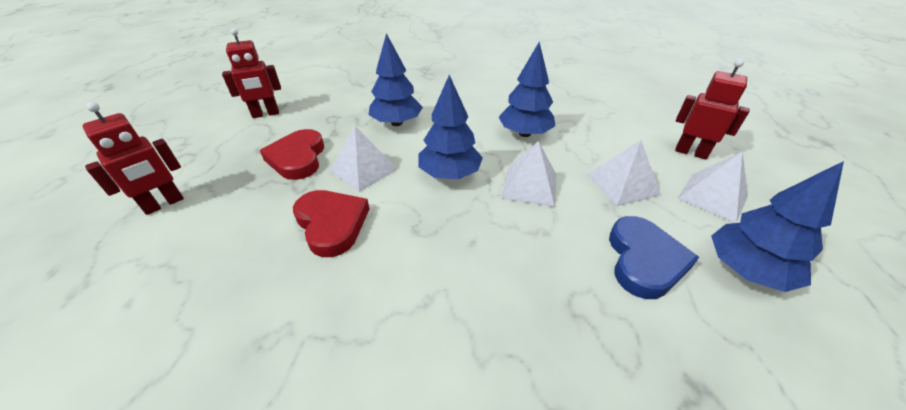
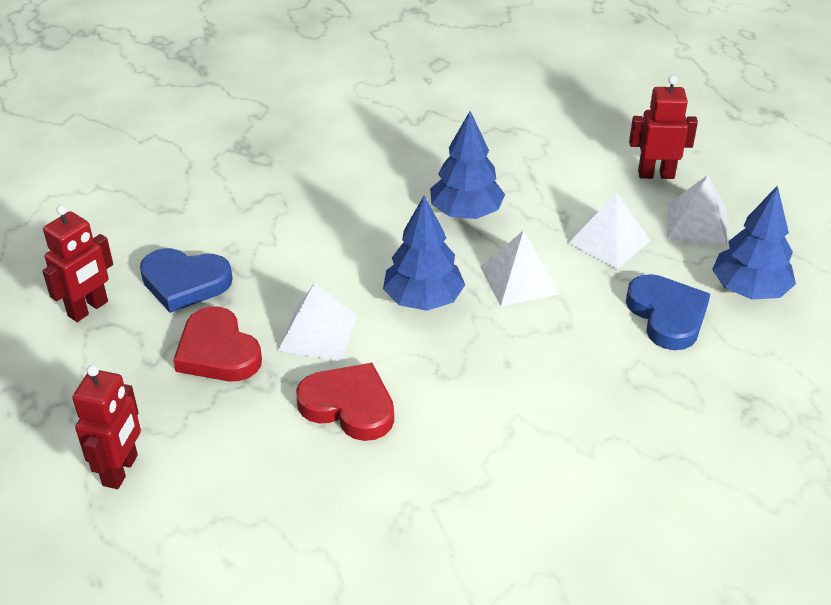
camera: 30 degrees left, 0 degrees up
(325, 118) = (185, 283): none -> blue heart
(397, 123) = (294, 255): blue tree -> none

